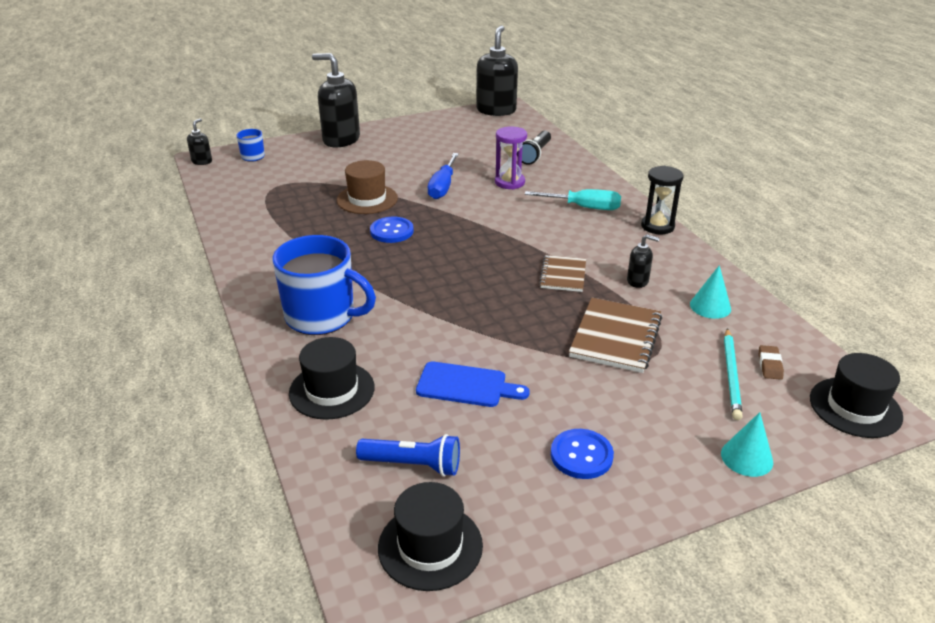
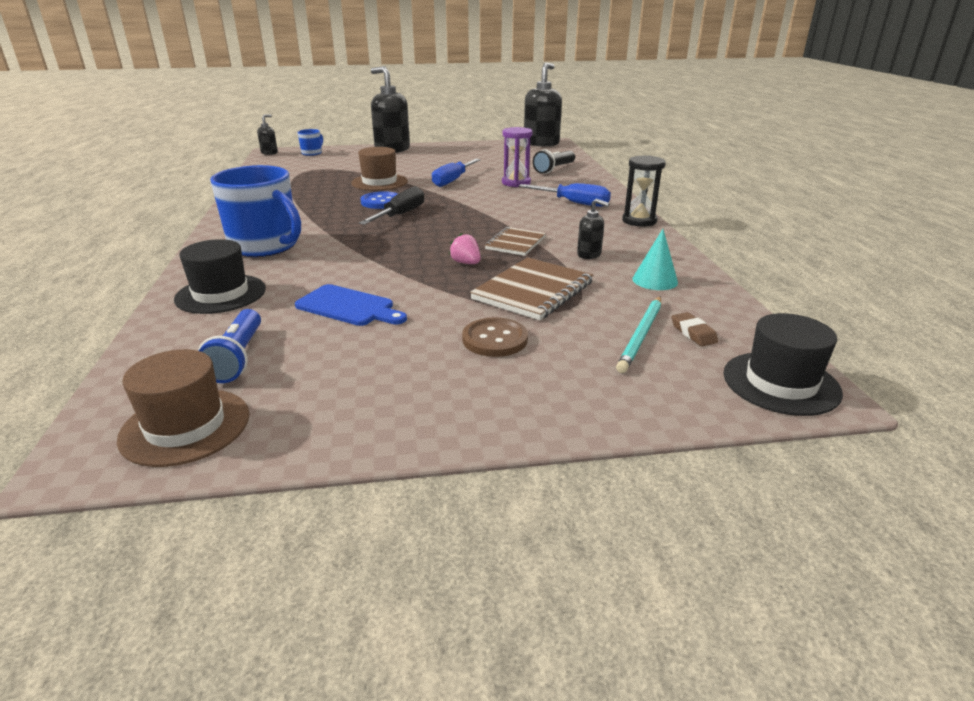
camera: 15 degrees right, 5 degrees down
(413, 465) = (237, 358): blue flashlight -> blue flashlight turned 60 degrees clockwise
(425, 249) = (400, 215): none -> black screwdriver
(430, 546) = (185, 426): black hat -> brown hat
(534, 310) = (466, 263): none -> pink strawberry
(581, 455) = (417, 377): blue button -> none
(583, 207) = (573, 203): turquoise screwdriver -> blue screwdriver
(618, 402) = (495, 339): none -> brown button
(746, 457) = (610, 408): turquoise cone -> none
(769, 365) = (693, 333): brown eraser -> brown eraser turned 45 degrees counterclockwise

